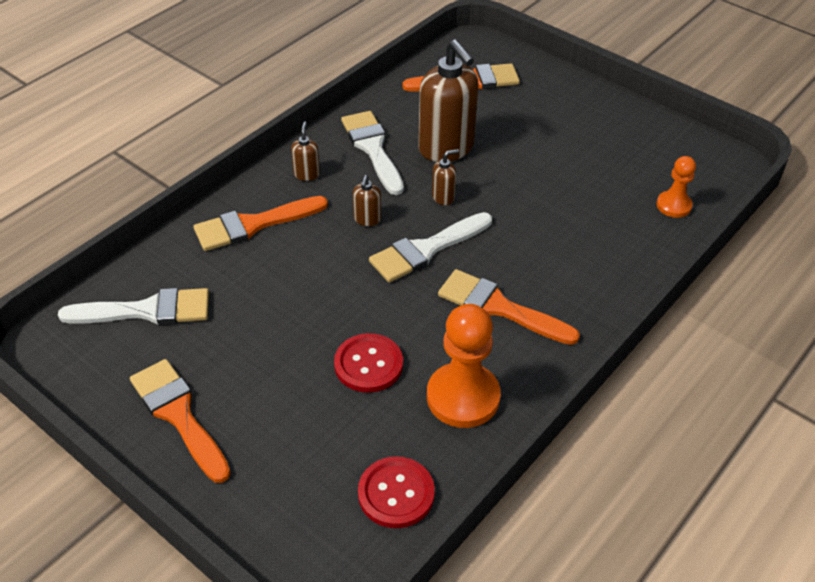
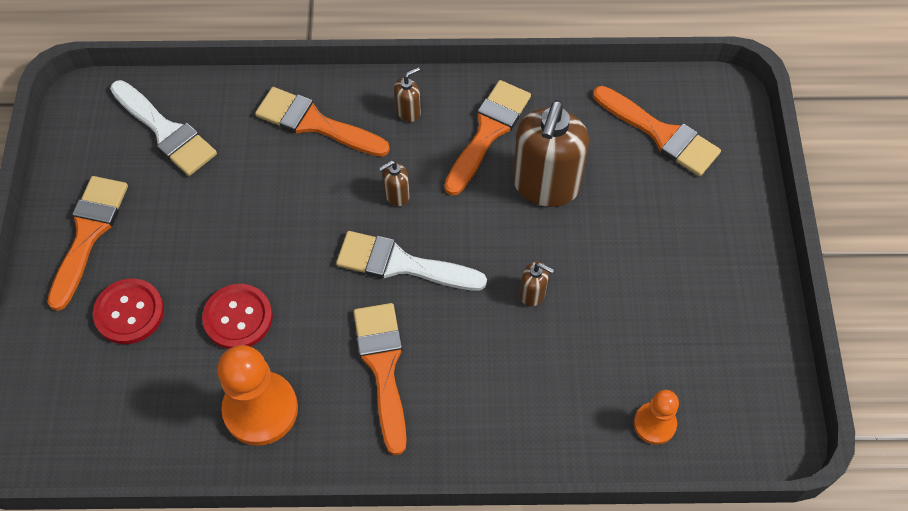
camera: 50 degrees right, 15 degrees up
(372, 148) = (488, 132): white brush -> orange brush
(396, 493) = (129, 430): red button -> red button (129, 312)
(443, 197) = (478, 229): brown soap dispenser -> brown soap dispenser (533, 294)

